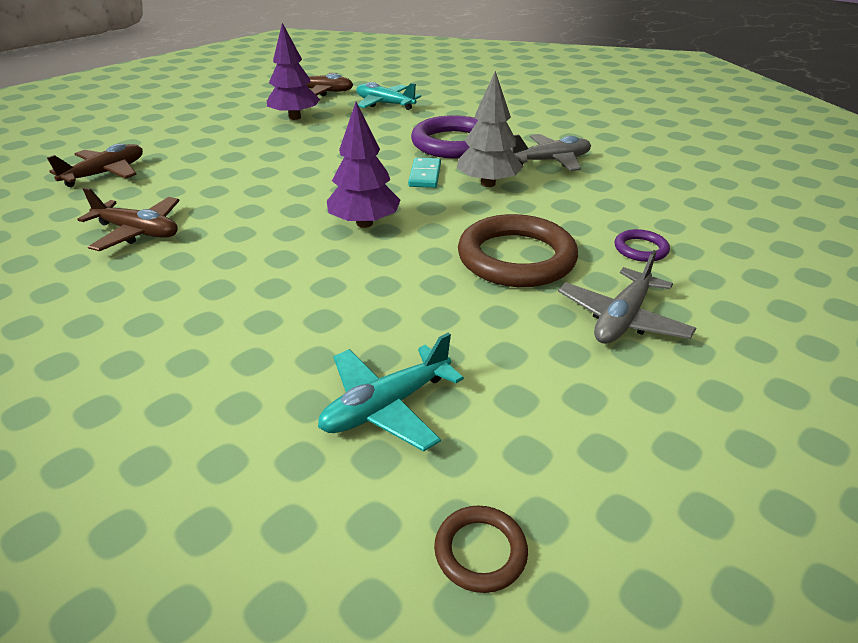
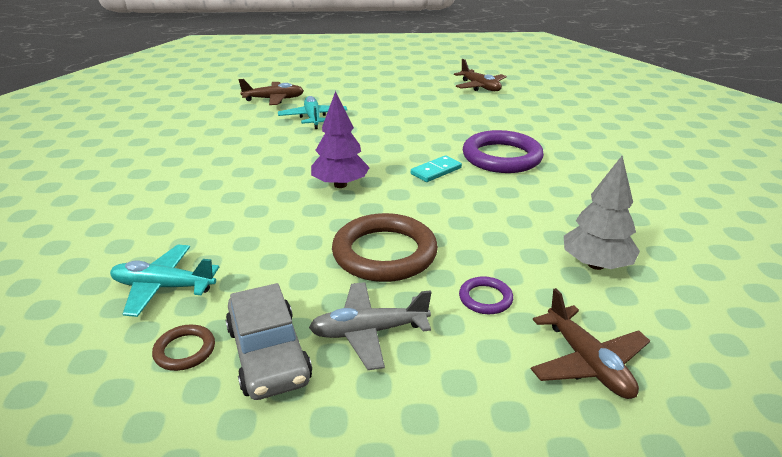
camera: 45 degrees right, 5 degrees down
(138, 232) = (232, 137): brown plane -> brown plane (587, 362)
(294, 117) = (428, 100): purple tree -> none
(385, 104) = (507, 110): turquoise plane -> turquoise plane (313, 118)
(480, 551) = (68, 380): brown ring -> brown ring (185, 350)
(488, 183) = (468, 196): grey tree -> grey tree (596, 264)
(551, 161) = (553, 201): grey plane -> none
(593, 386) = (268, 354): none -> grey car

